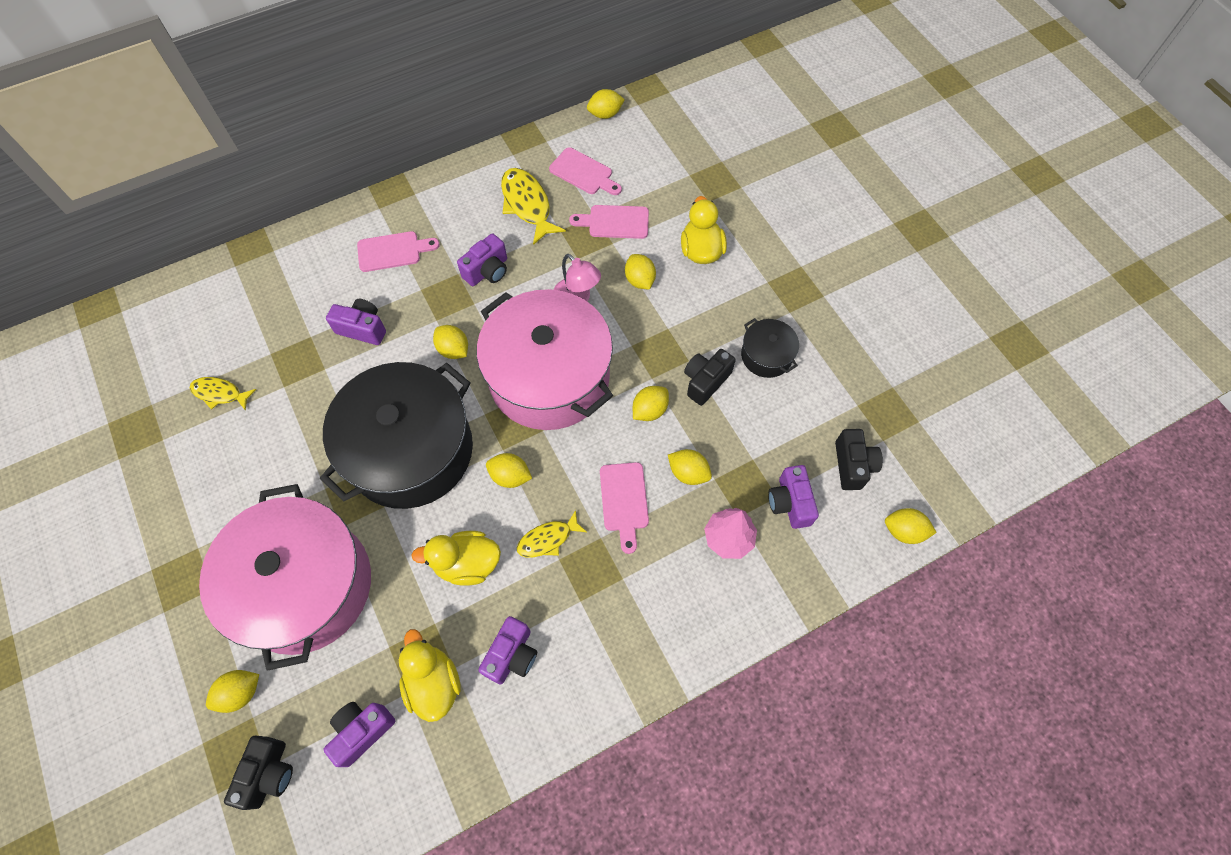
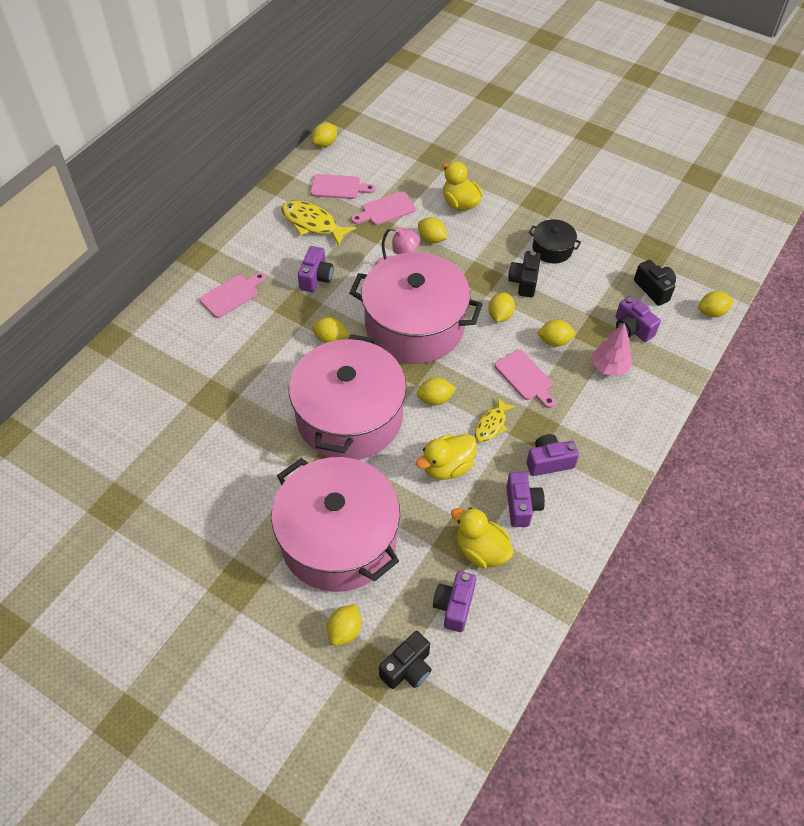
camera: 30 degrees left, 10 degrees down
(220, 393) = (167, 448): yellow fish -> none
(269, 773) = (407, 668): black camera -> black camera turned 60 degrees clockwise
(362, 328) = (249, 355): purple camera -> purple camera (549, 462)
(410, 450) = (349, 416): black pot -> pink pot

